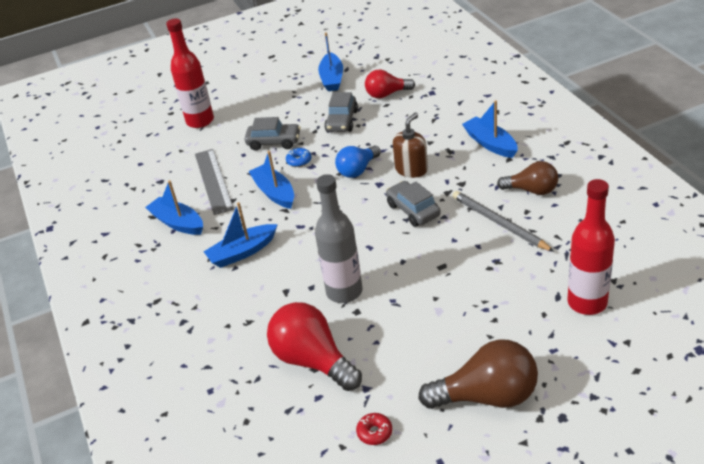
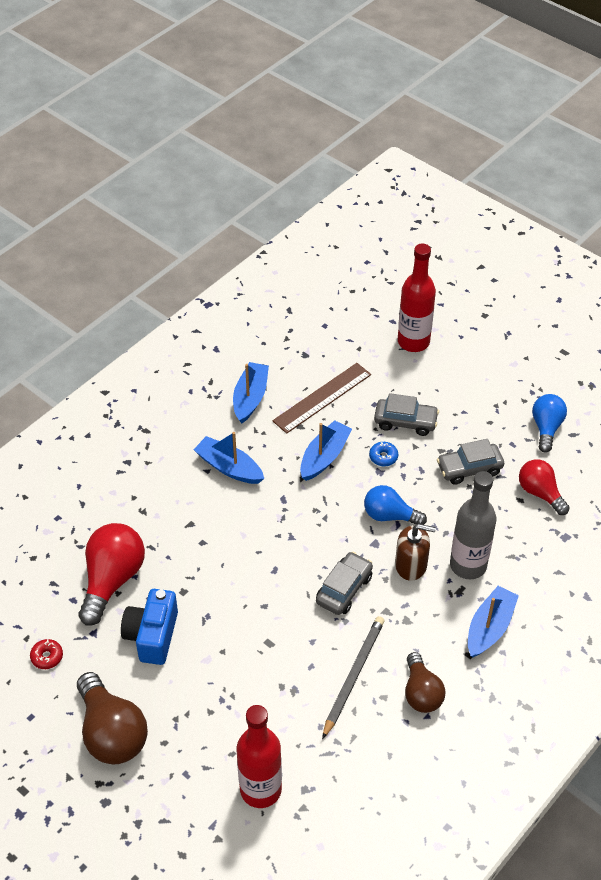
camera: 60 degrees right, 10 degrees up
(213, 181) = (322, 398): grey ruler -> brown ruler
(274, 142) = (405, 422): grey car -> grey car turned 60 degrees counterclockwise
(332, 79) = (546, 428): blue boat -> blue light bulb
(344, 292) = (205, 571): grey bottle -> grey bottle (468, 565)
(393, 343) = (152, 635): none -> blue camera

